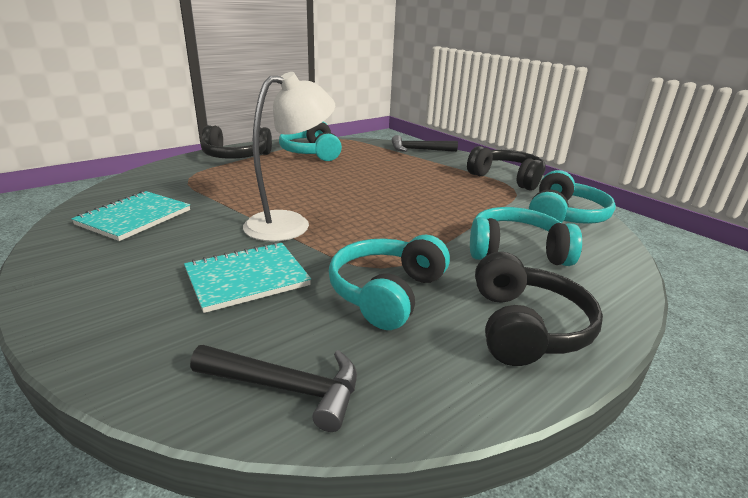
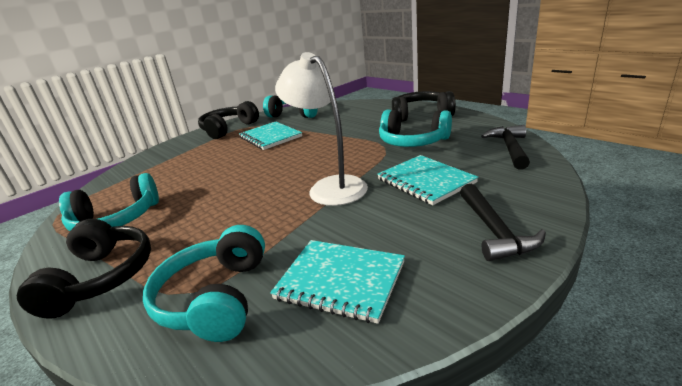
camera: 90 degrees left, 0 degrees up
(418, 150) = (138, 164): black hammer -> black hammer (494, 231)
(464, 199) = (270, 137): none -> turquoise notebook
(516, 251) = (347, 120): turquoise headphones -> turquoise headphones (215, 298)

